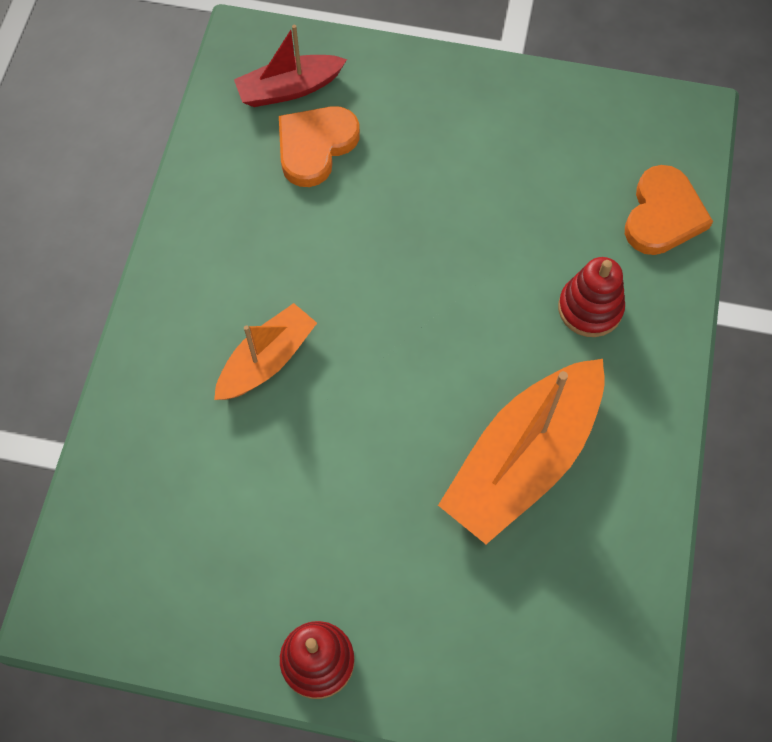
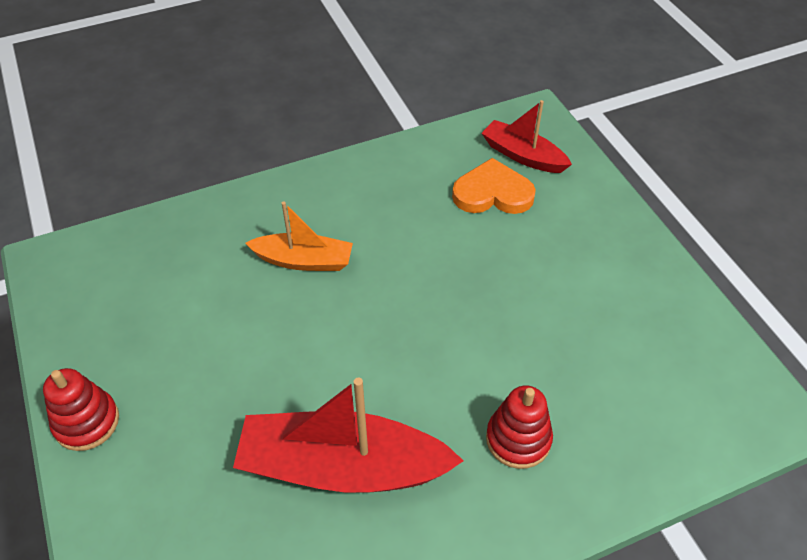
camera: 55 degrees right, 15 degrees down
(523, 460) = (342, 467): orange boat -> red boat
(663, 215) = (657, 445): orange heart -> none

